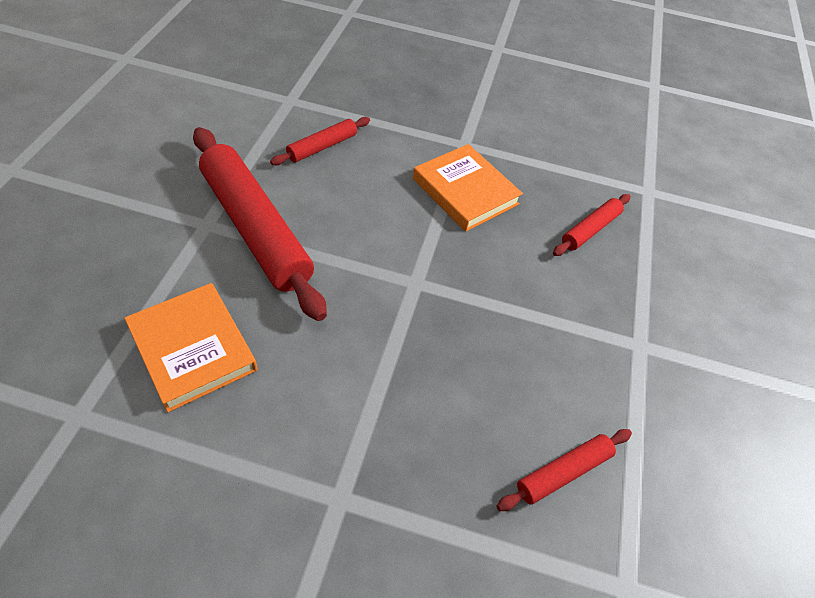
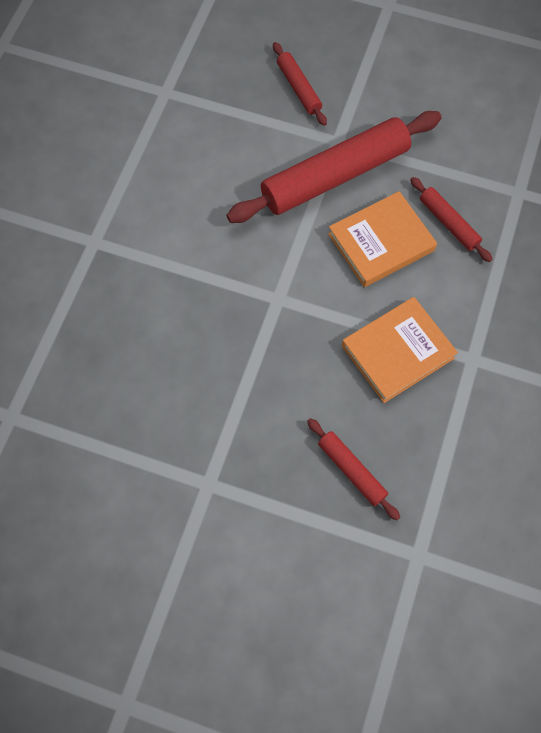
camera: 100 degrees right, 15 degrees up
(192, 349) = (214, 147): orange book -> orange book (381, 242)
(563, 472) = (97, 391): red rolling pin -> red rolling pin (299, 88)

